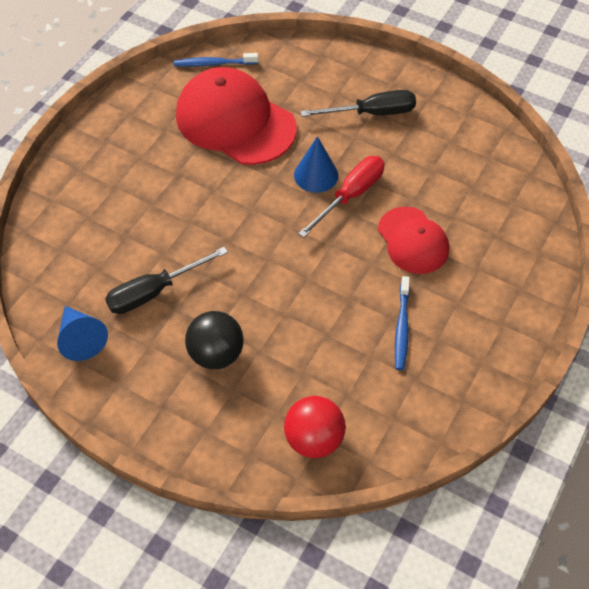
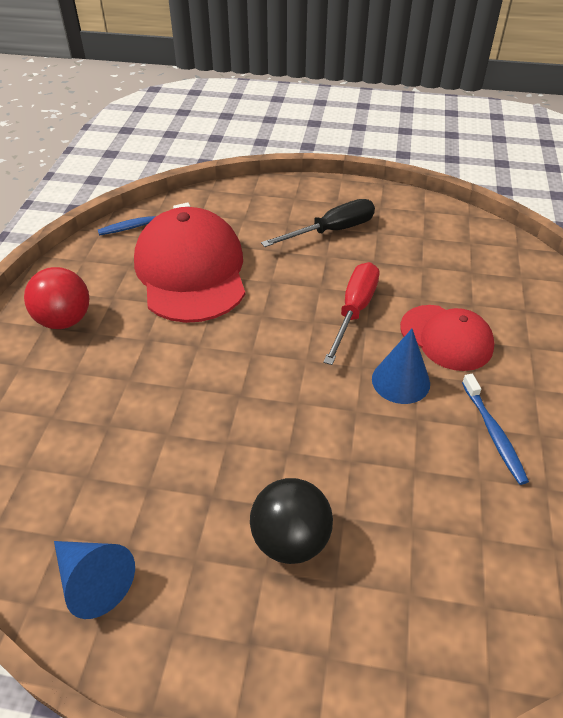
camera: 20 degrees left, 10 degrees down
(154, 291) = (173, 483): black screwdriver -> none
(235, 121) = (191, 271): red cap -> red cap turned 60 degrees clockwise
(314, 439) = (476, 614): red ball -> red ball (64, 320)
(316, 175) = (306, 300): blue cone -> blue cone (400, 381)

